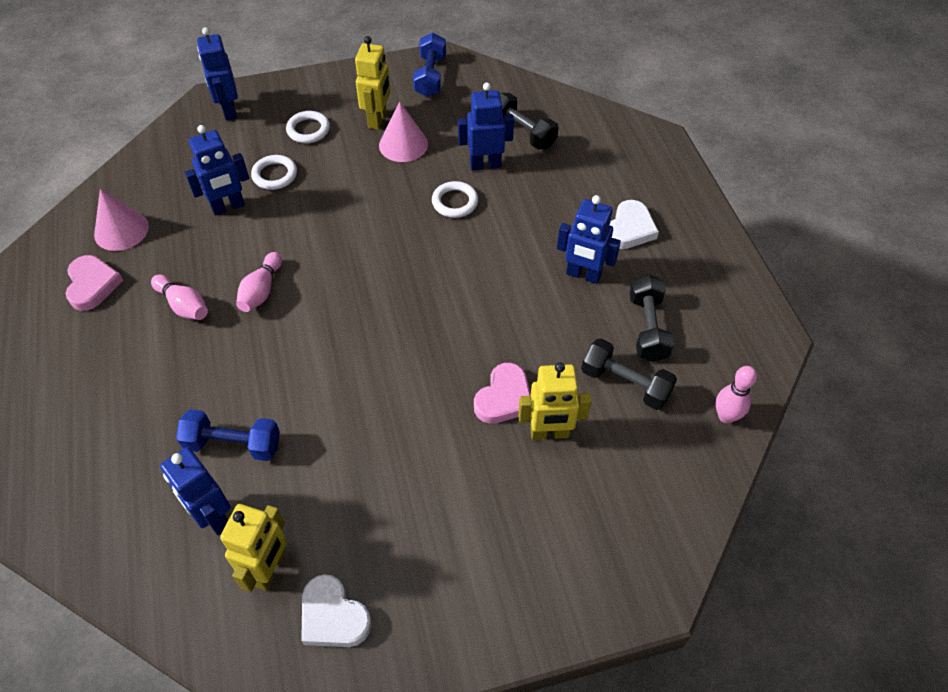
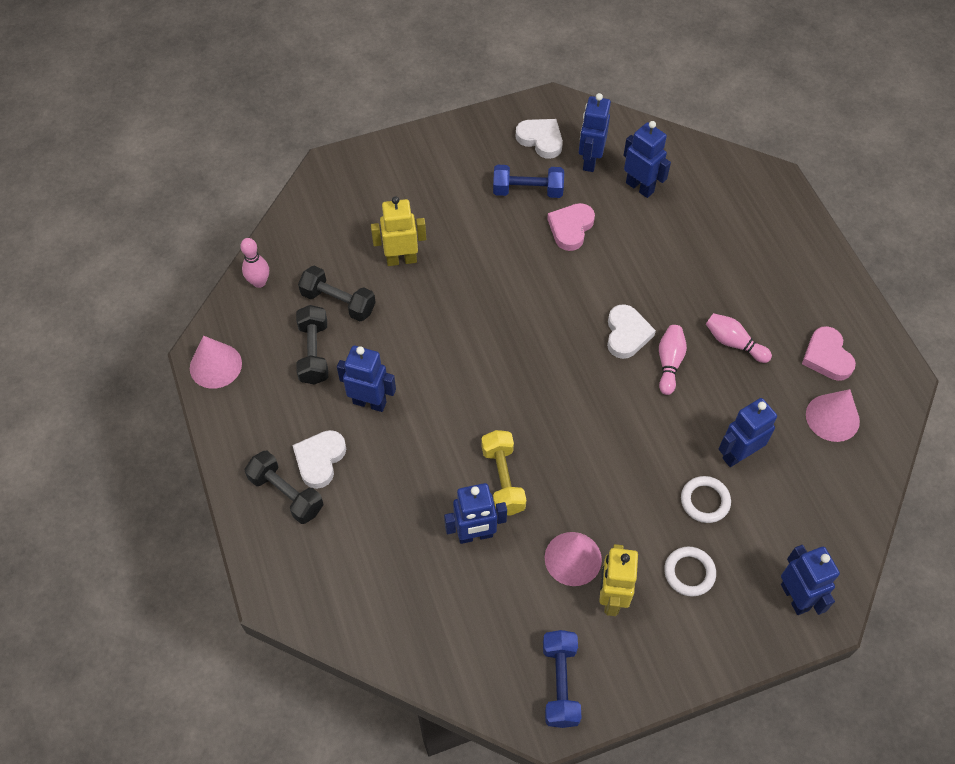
camera: 175 degrees right, 5 degrees up
(233, 444) = (644, 234): blue dumbbell -> blue dumbbell (527, 191)
(269, 569) = (590, 161): yellow robot -> blue robot
(297, 323) = (626, 334): none -> white heart
(455, 202) = (503, 479): white ring -> yellow dumbbell
(504, 398) = (438, 283): pink heart -> pink heart (571, 228)
(522, 132) = (435, 590): black dumbbell -> black dumbbell (286, 494)
(755, 322) = (215, 365): none -> pink cone

